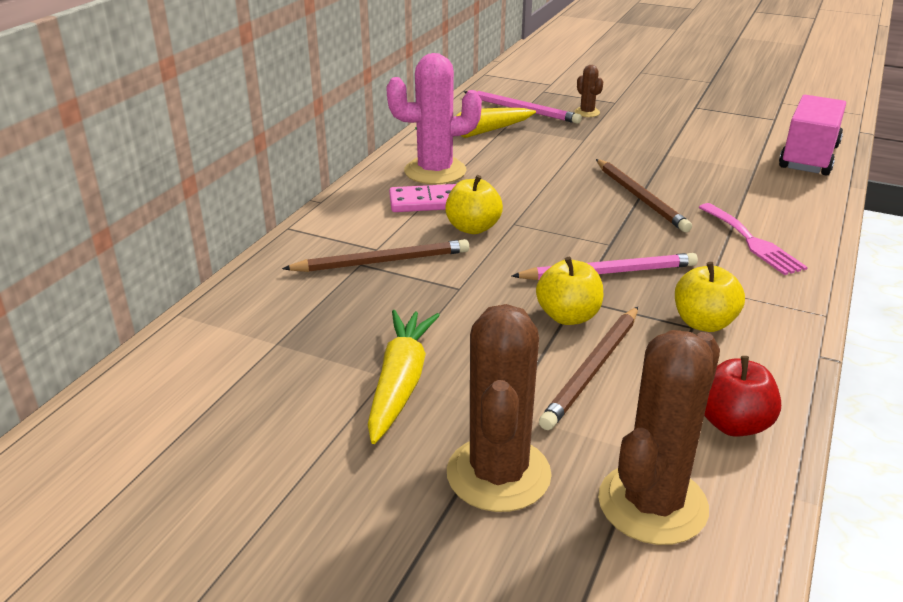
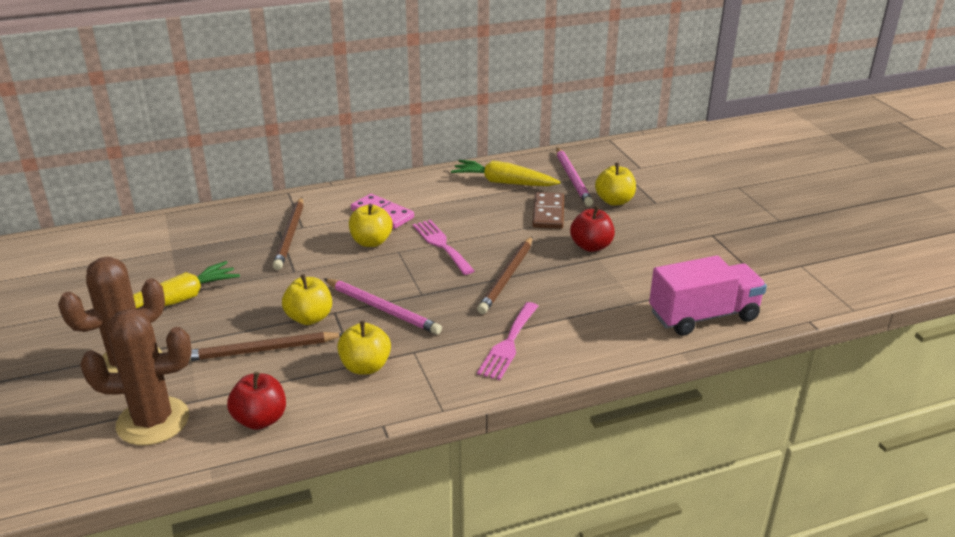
camera: 45 degrees right, 0 degrees up
(382, 261) = (290, 235): brown pencil -> brown pencil turned 60 degrees clockwise
(435, 171) = (426, 196): pink cactus -> none
(537, 200) = (441, 245): none -> pink fork
(562, 140) = (548, 213): none -> brown domino
(587, 112) = (614, 201): brown cactus -> yellow apple
(644, 149) = (591, 246): none -> red apple

